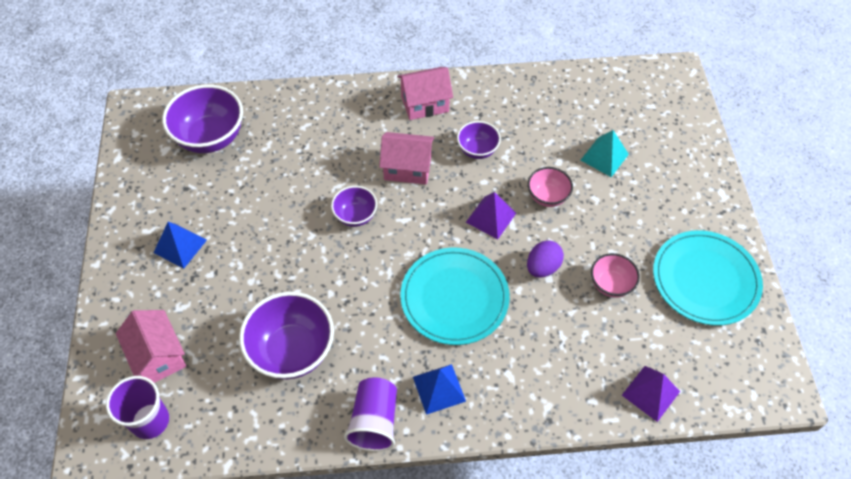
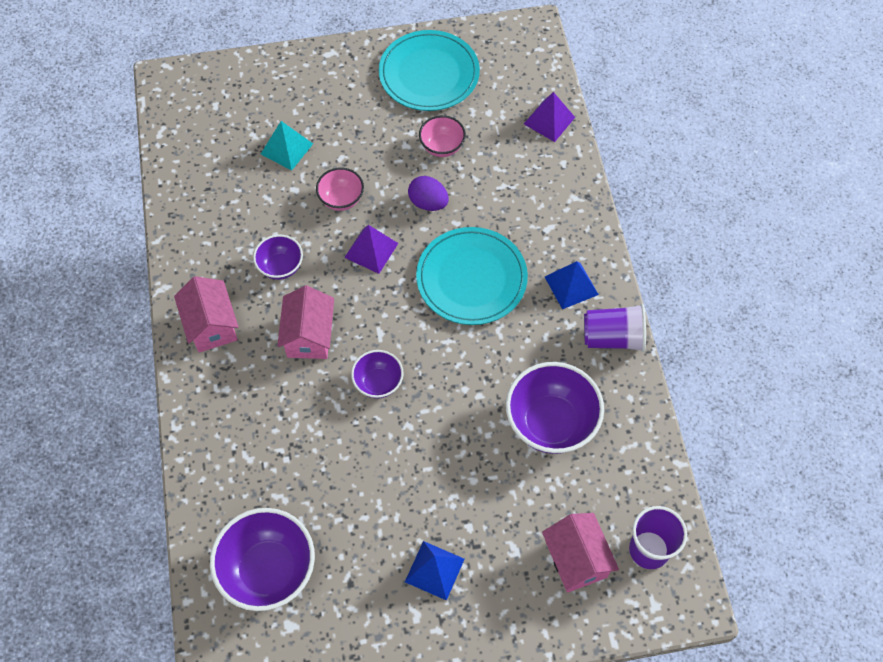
camera: 95 degrees left, 5 degrees up
(158, 356) = (576, 559): pink house -> pink house turned 75 degrees counterclockwise

